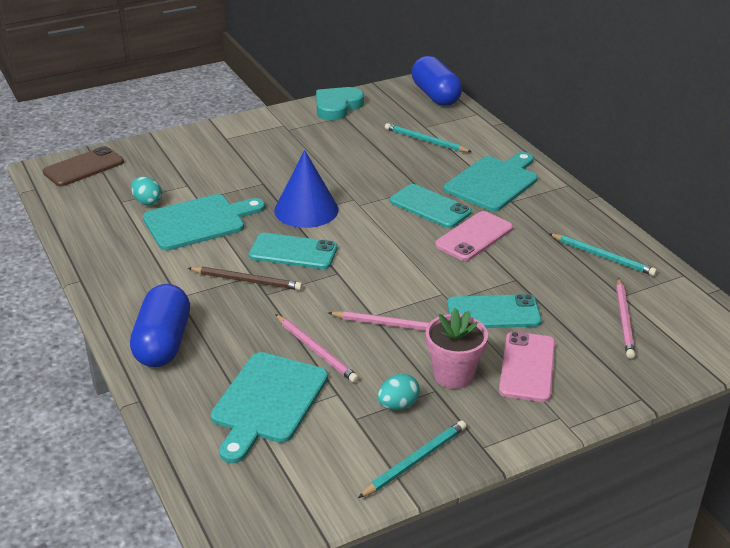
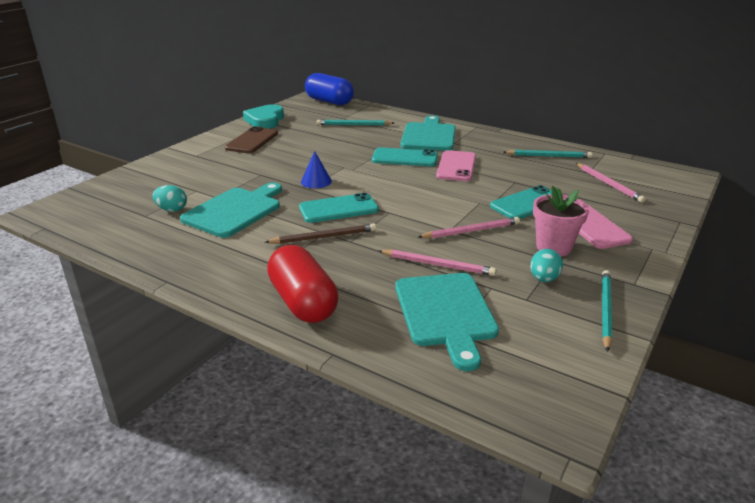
camera: 30 degrees left, 5 degrees down
(83, 167) = (81, 201): brown phone -> brown phone (252, 141)
(163, 343) = (303, 302): blue capsule -> red capsule
(306, 210) = (316, 181): blue cone -> blue cone, size x0.55

